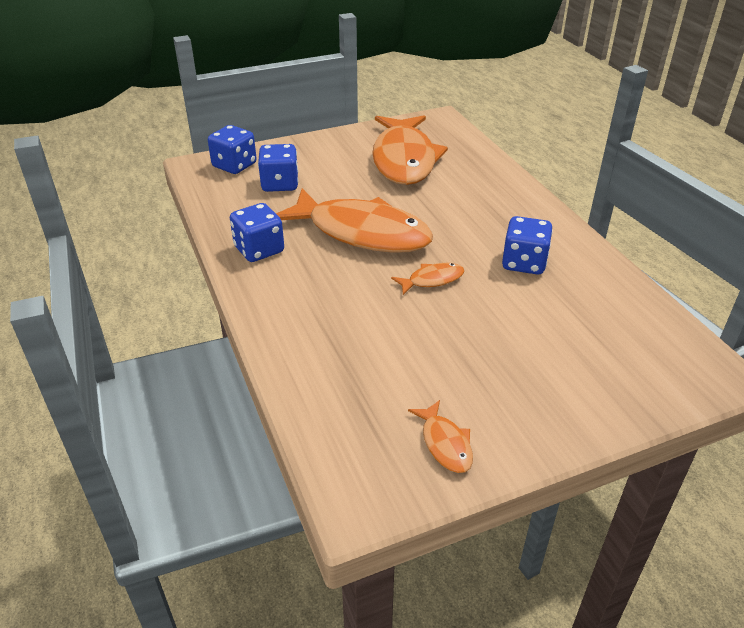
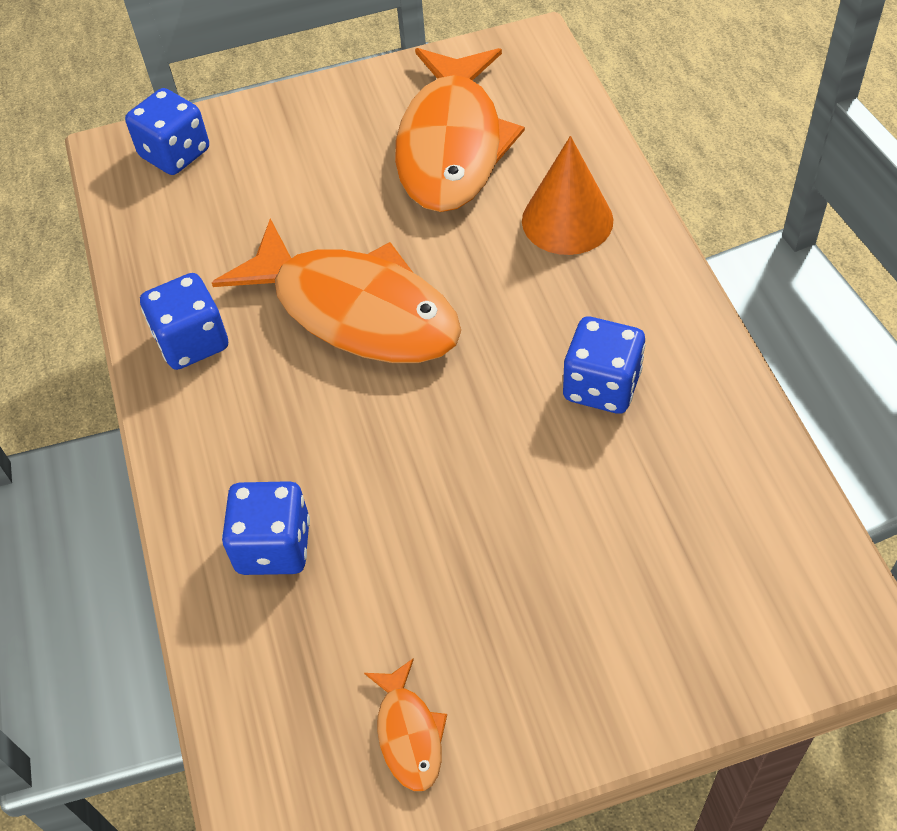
camera: 10 degrees right, 15 degrees up
(280, 184) = (242, 198): blue dice -> blue dice (273, 546)
(432, 280) = (449, 416): orange fish -> none
(481, 190) = (567, 220): none -> orange cone

